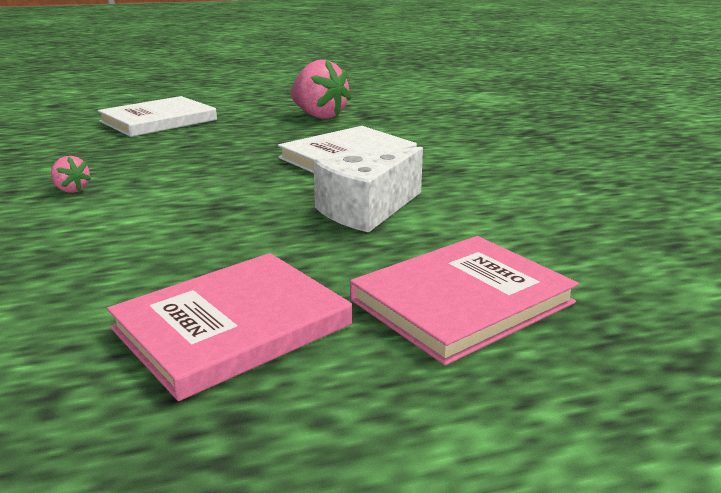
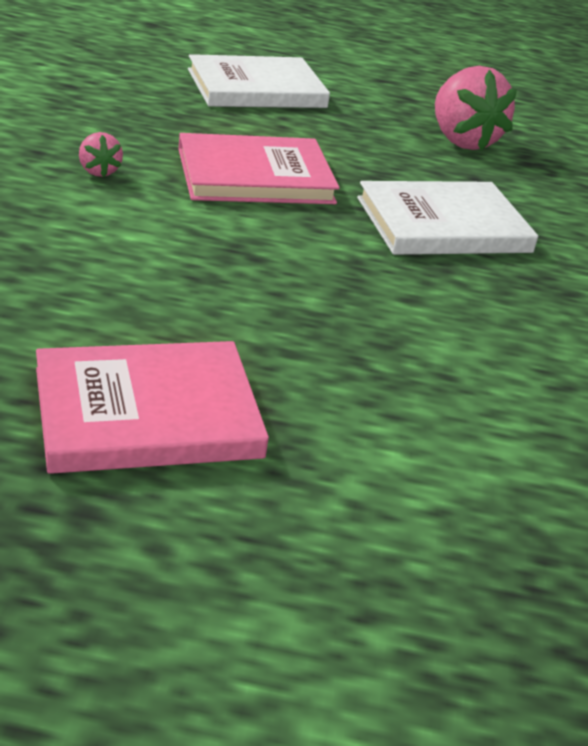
camera: 20 degrees right, 10 degrees up
(367, 210) = (401, 316): white cheese -> none
(462, 301) = (404, 479): pink book -> pink book (255, 176)

